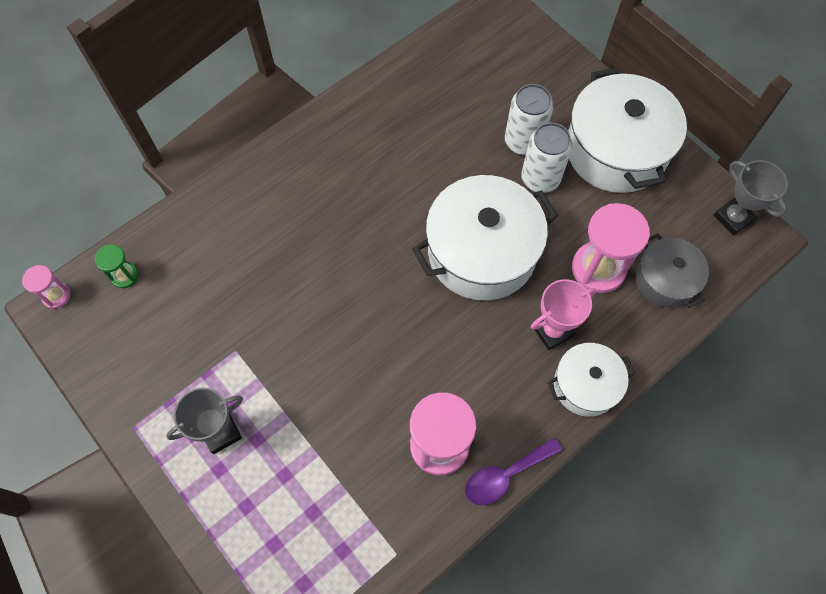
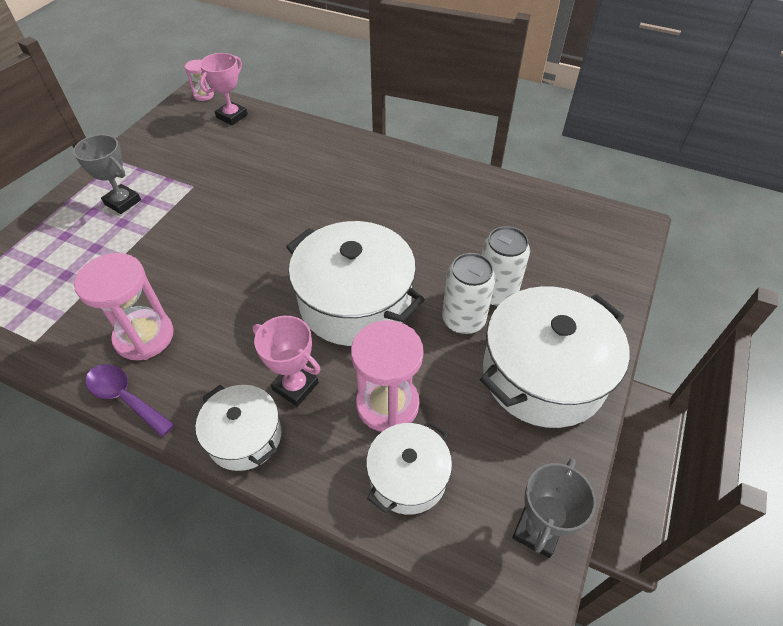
camera: 65 degrees right, 15 degrees down
(125, 276) = (232, 116): green hourglass -> pink trophy
(665, 280) = (408, 476): grey pot -> white pot

